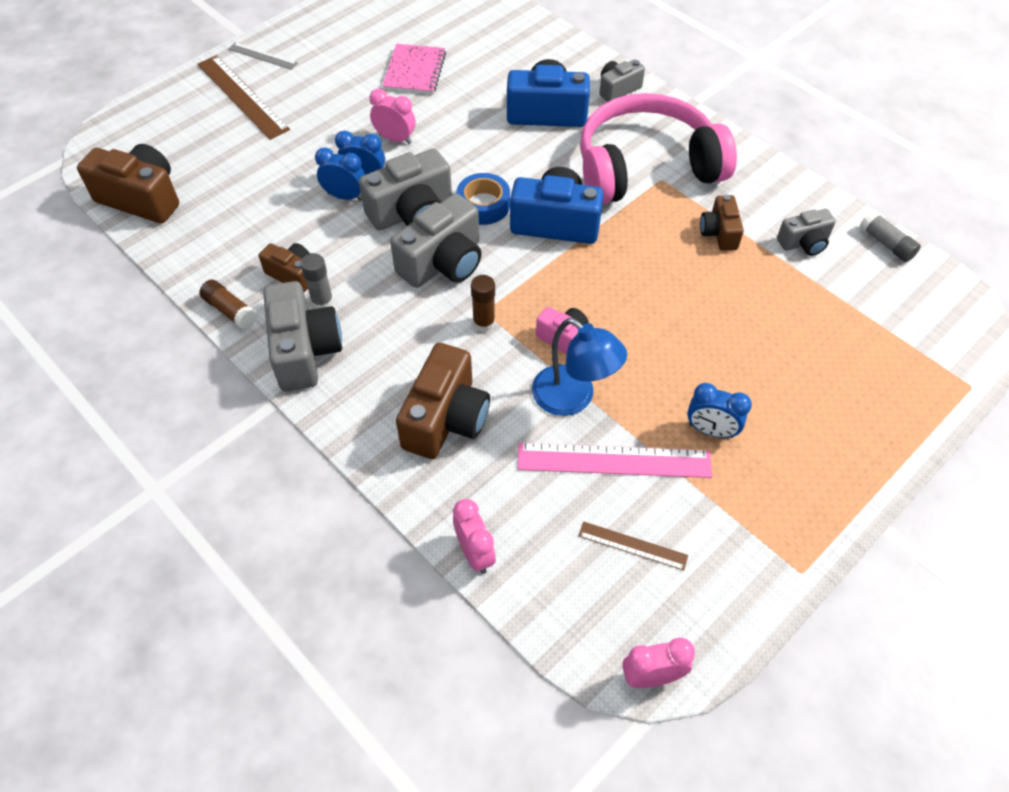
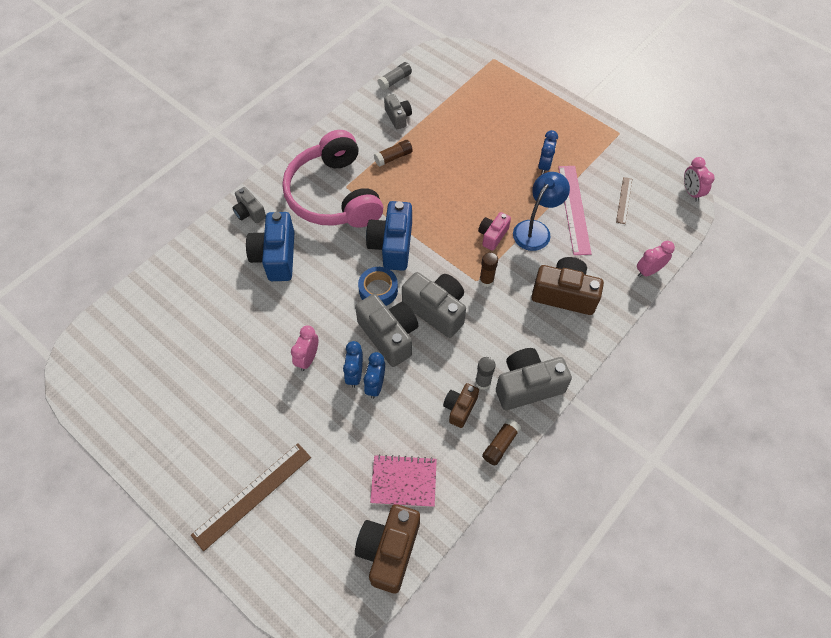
camera: 95 degrees left, 5 degrees up
(262, 56) = (193, 490): grey ruler -> none
(414, 71) = (221, 355): pink notebook -> pink notebook (404, 481)
(719, 233) = (393, 157): brown camera -> brown glue stick

